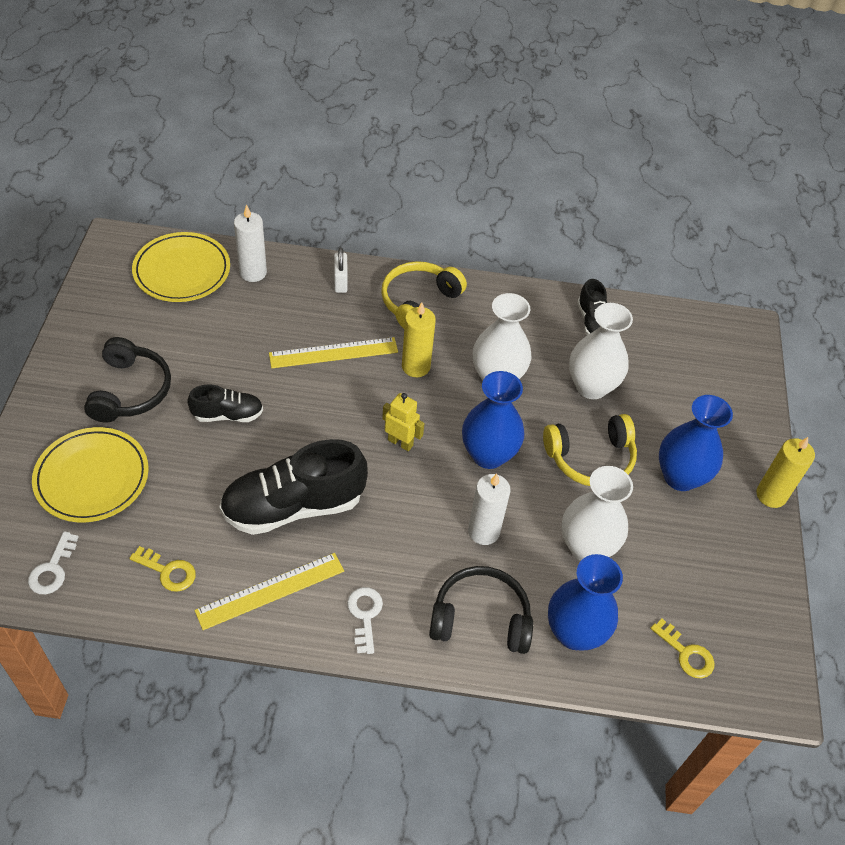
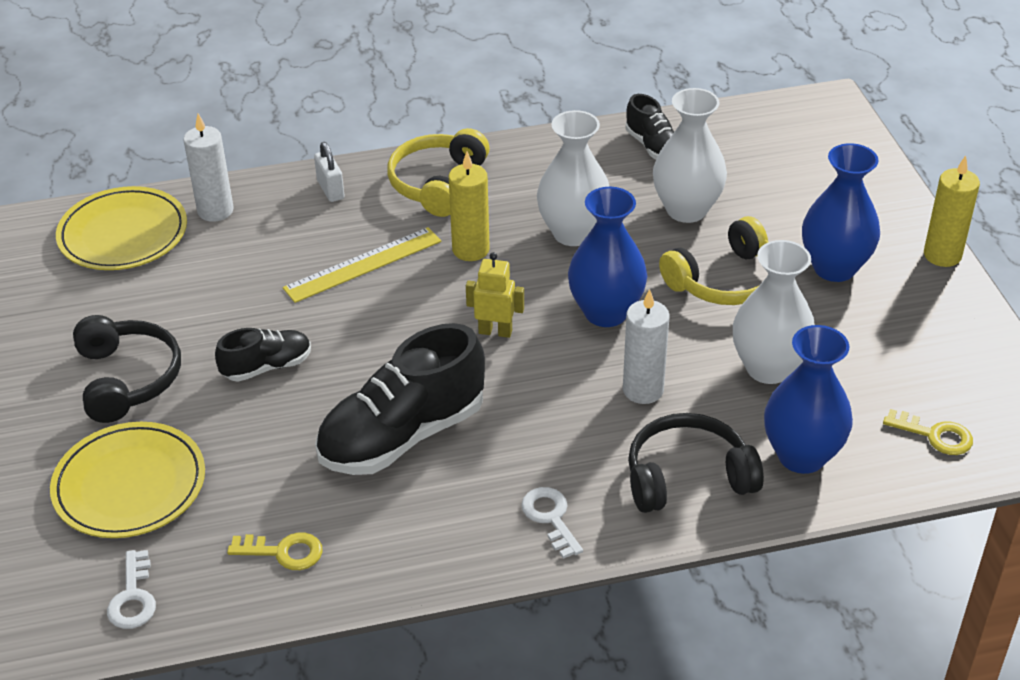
camera: 15 degrees left, 10 degrees down
(270, 590) = (422, 530): yellow ruler -> none

